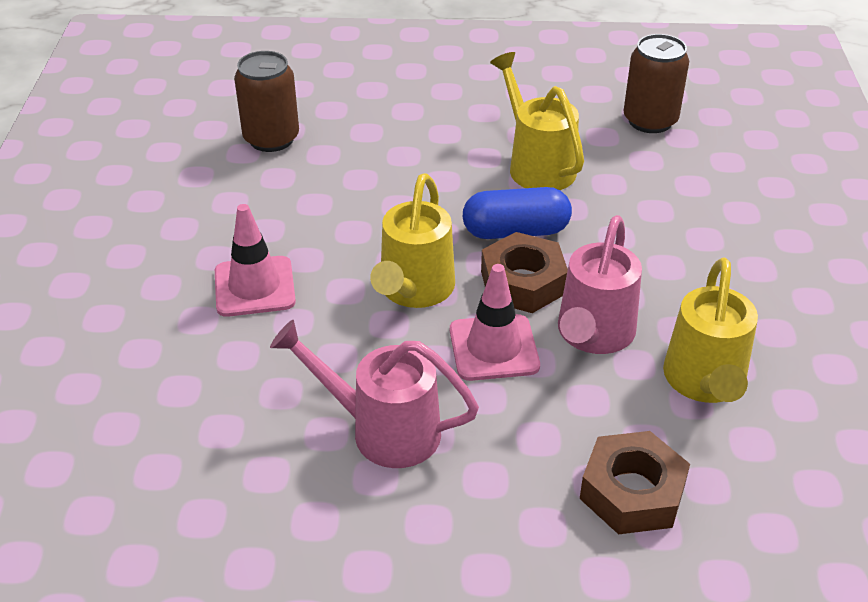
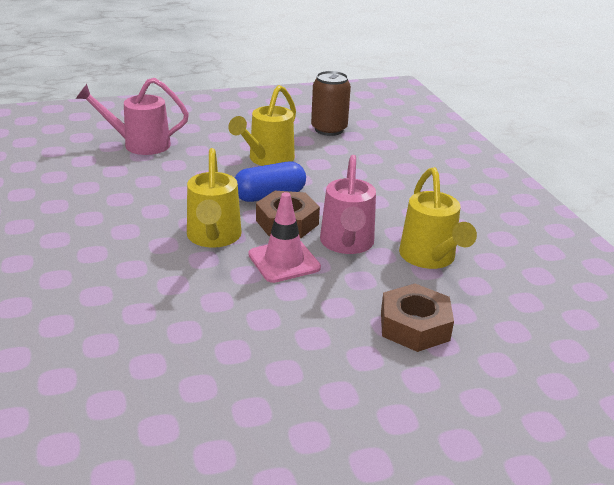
camera: 20 degrees left, 10 degrees down
(254, 287) = (93, 252): pink traffic cone -> none
(271, 139) = (72, 166): brown can -> none
(383, 430) = (226, 322): pink watering can -> pink watering can (140, 144)
(537, 165) = (267, 159): yellow watering can -> yellow watering can turned 105 degrees counterclockwise

